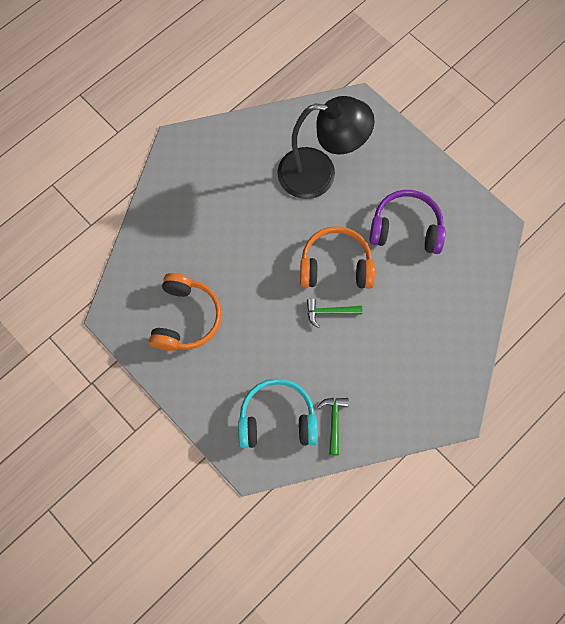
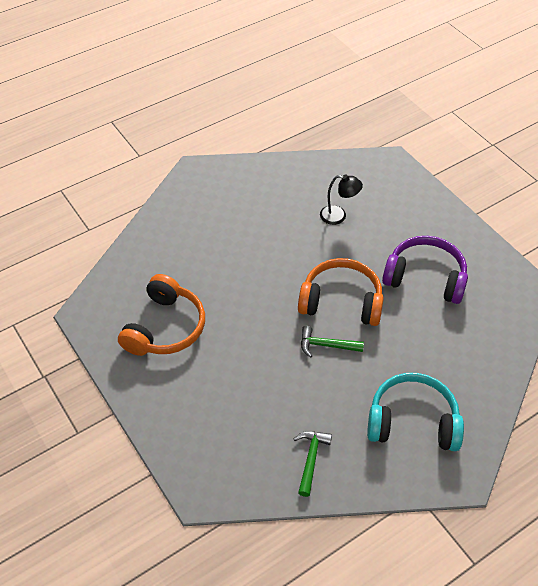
camera: 10 degrees right, 20 degrees down
(277, 419) = (244, 446): turquoise headphones -> turquoise headphones (412, 422)
(319, 174) = (338, 216): black lamp -> black lamp, size x0.42

